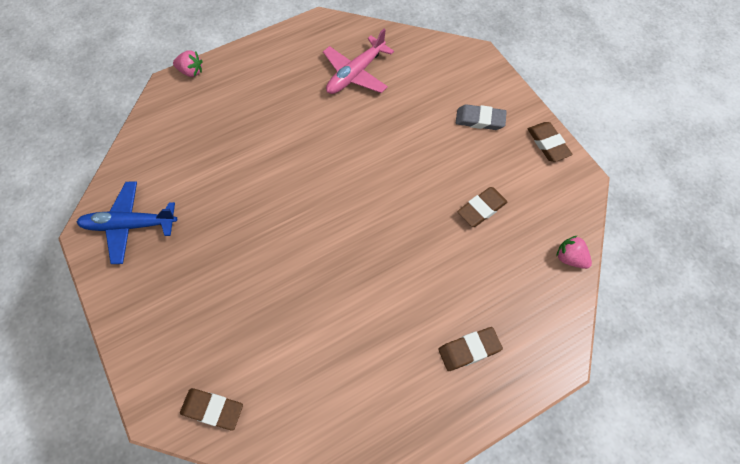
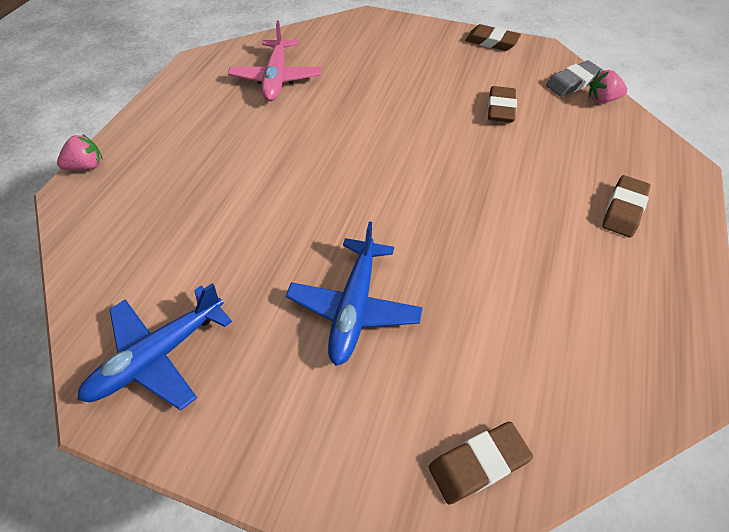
camera: 40 degrees left, 10 degrees down
(240, 276) = (354, 307): none -> blue plane
(480, 120) = (423, 54): grey eraser -> grey eraser (572, 82)

